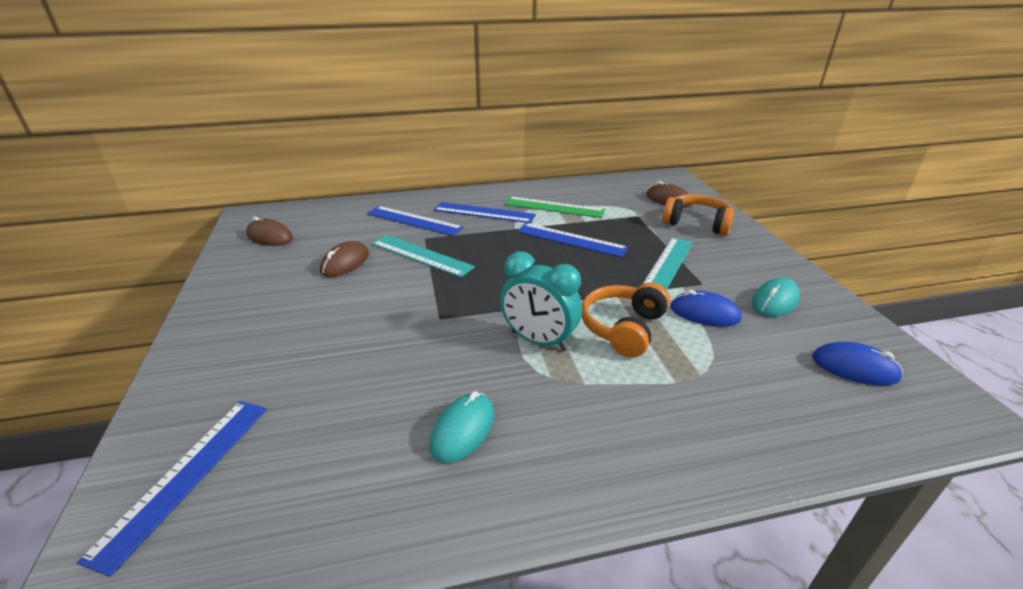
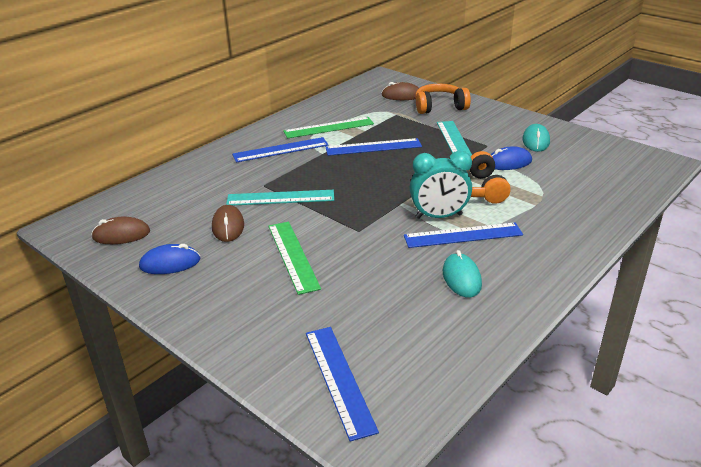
camera: 35 degrees left, 0 degrees up
(349, 315) = (293, 256): none -> green ruler
(414, 220) = (232, 176): blue ruler -> blue ruler (463, 235)
(854, 368) = (605, 161): blue mouse -> blue mouse (170, 263)

